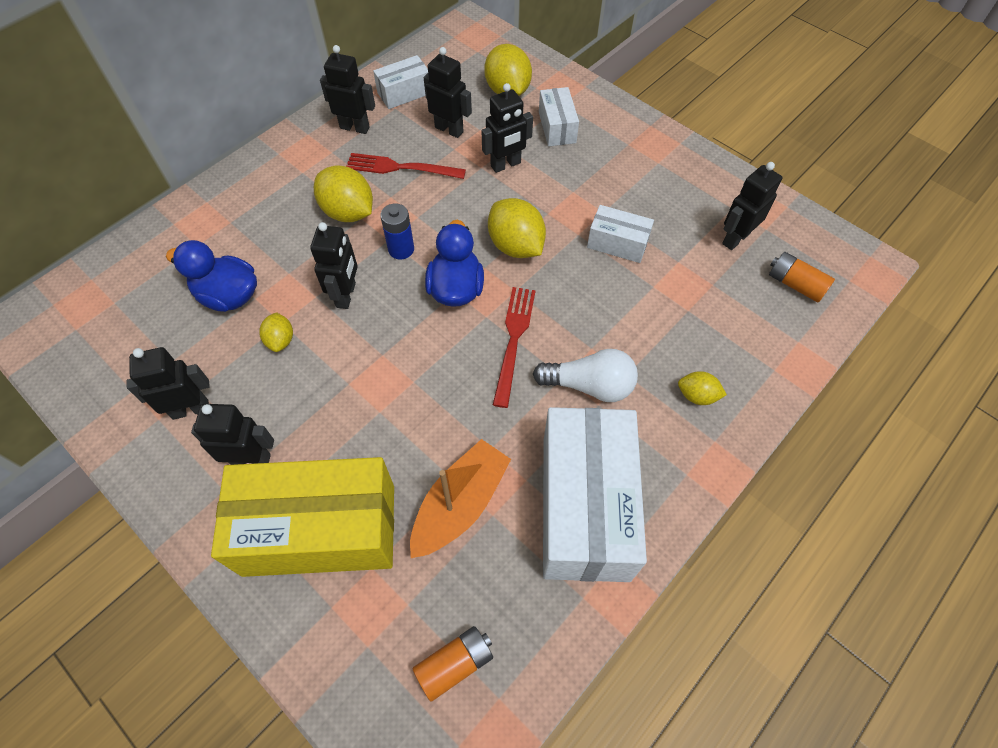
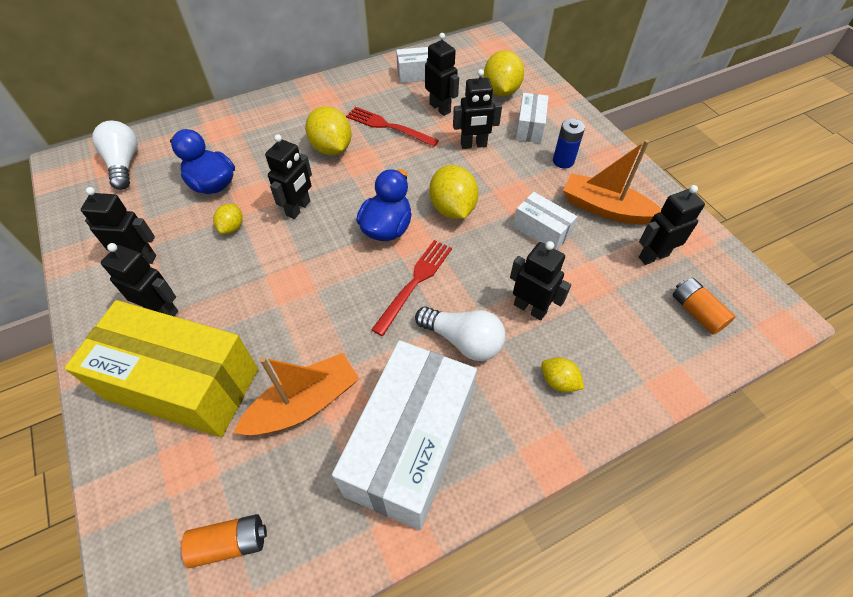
camera: 20 degrees right, 5 degrees down
(103, 302) = (124, 164): none -> white light bulb
(355, 127) = (367, 90): black robot -> black robot (530, 308)
(401, 249) = (358, 186): blue battery -> blue battery (563, 161)
(670, 200) = (605, 208): none -> orange boat

